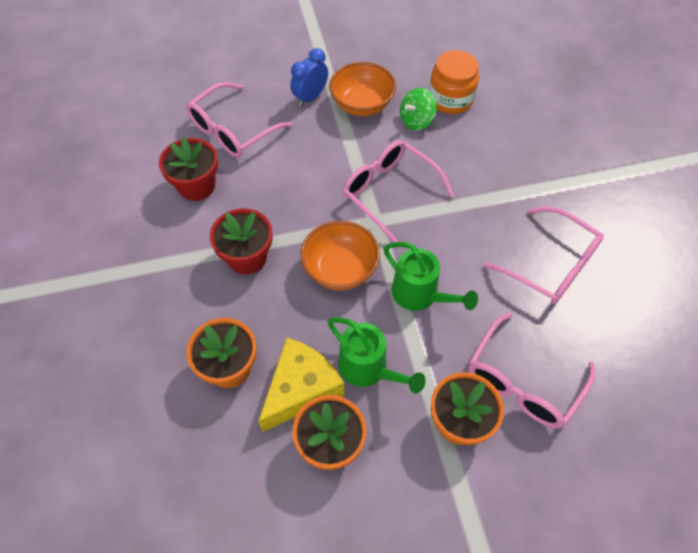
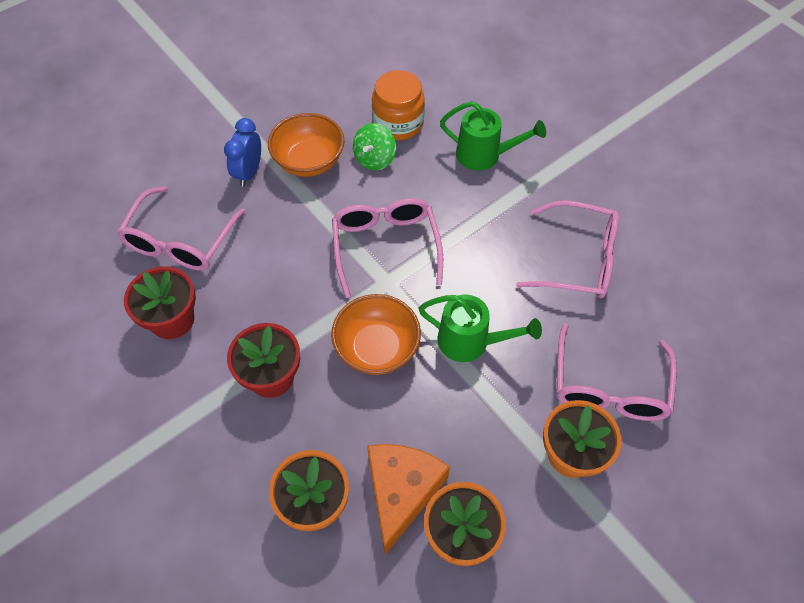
camera: 25 degrees left, 0 degrees up
(301, 389) = (401, 492): yellow cheese -> orange cheese
(369, 369) = (459, 440): green watering can -> green watering can (485, 155)
(389, 192) = (385, 246): pink glasses -> pink glasses turned 60 degrees clockwise

